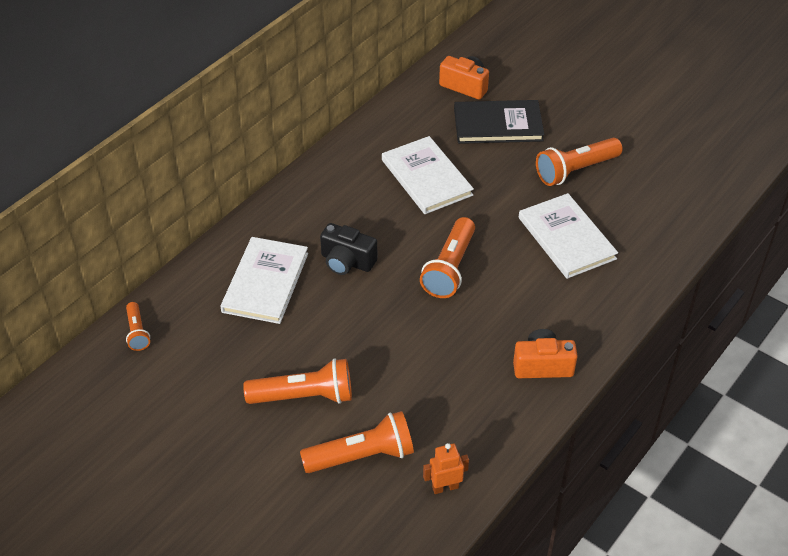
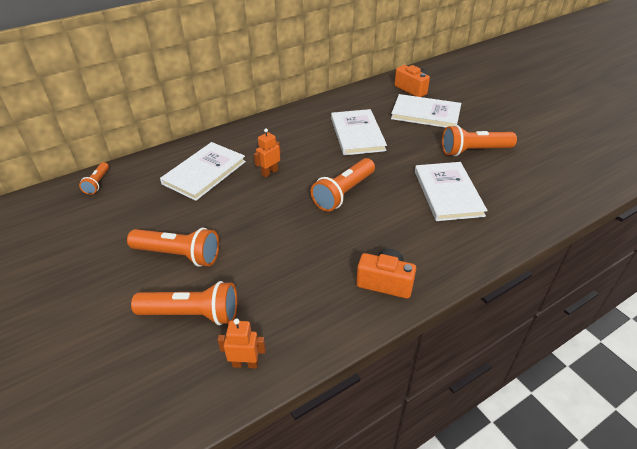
camera: 20 degrees right, 5 degrees down
(347, 261) = (269, 172): black camera -> orange robot
(498, 124) = (425, 114): black book -> white book

